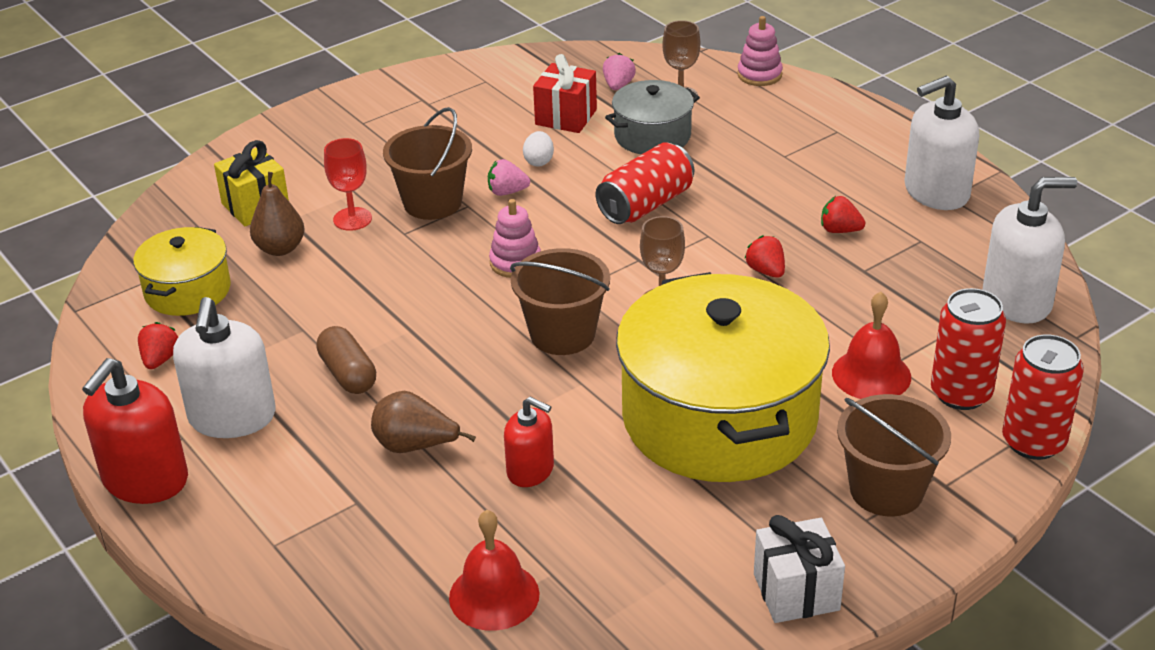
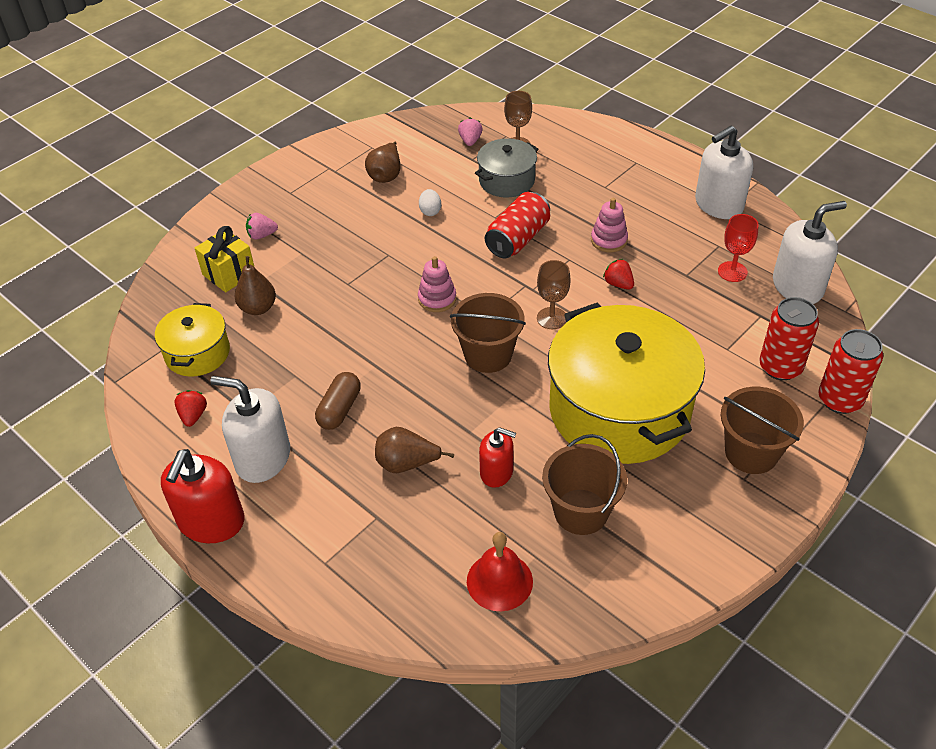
camera: 10 degrees left, 10 degrees up
(232, 417) = (263, 458): white soap dispenser -> white soap dispenser turned 120 degrees clockwise
(348, 374) = (339, 409): brown capsule -> brown capsule turned 60 degrees clockwise
(352, 219) = (305, 276): red goblet -> red goblet (732, 272)
(432, 203) = (361, 255): brown bucket -> brown bucket (581, 512)
(493, 114) = (386, 175): none -> brown pear
(507, 192) = (414, 240): pink strawberry -> pink strawberry (262, 235)
(566, 117) = (439, 171): red gift -> none
(759, 75) = (569, 121): pink stacking toy -> pink stacking toy (609, 240)
(796, 592) = (712, 545): white gift -> none
(840, 230) = (660, 244): red strawberry -> none
(871, 374) = (715, 360): red bell -> none

